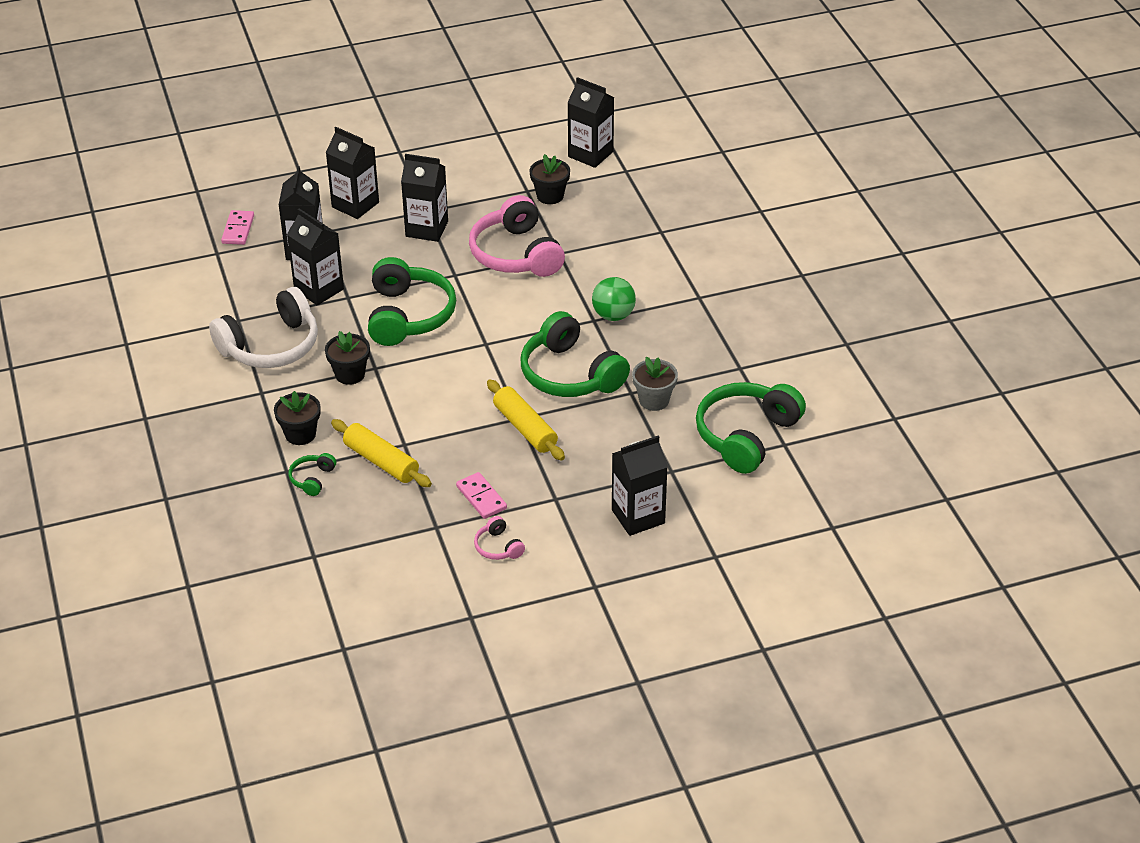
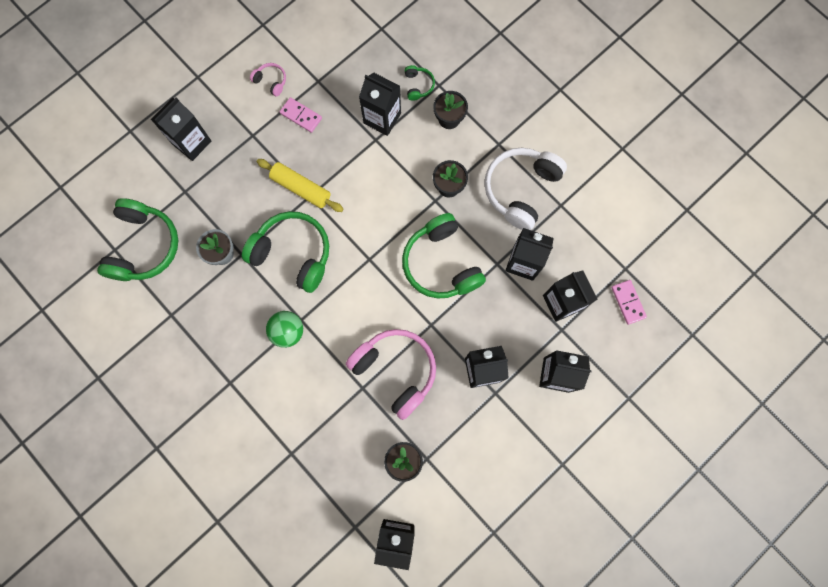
camera: 155 degrees right, 35 degrees up
(381, 461) = (382, 118): yellow rolling pin -> black carton

